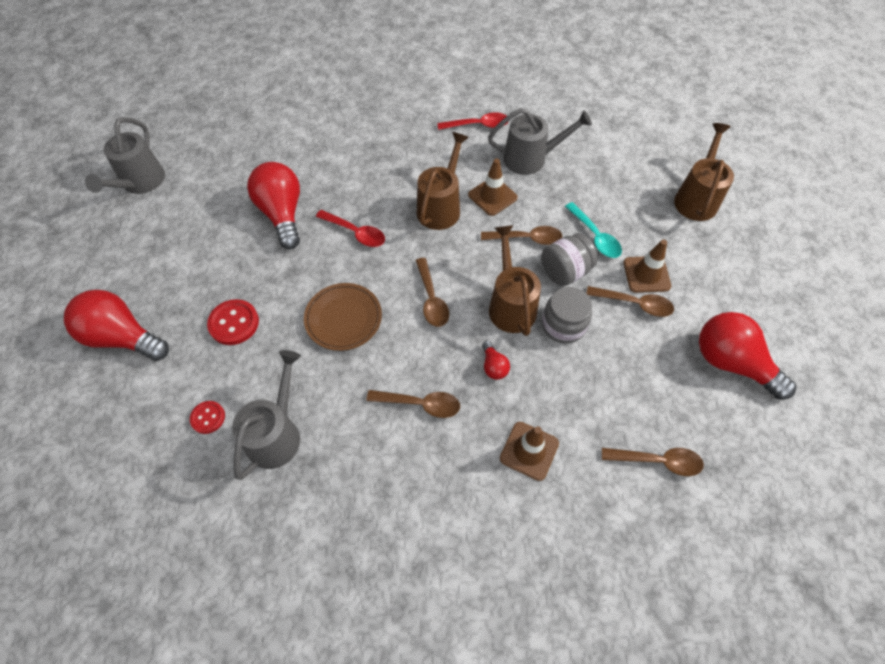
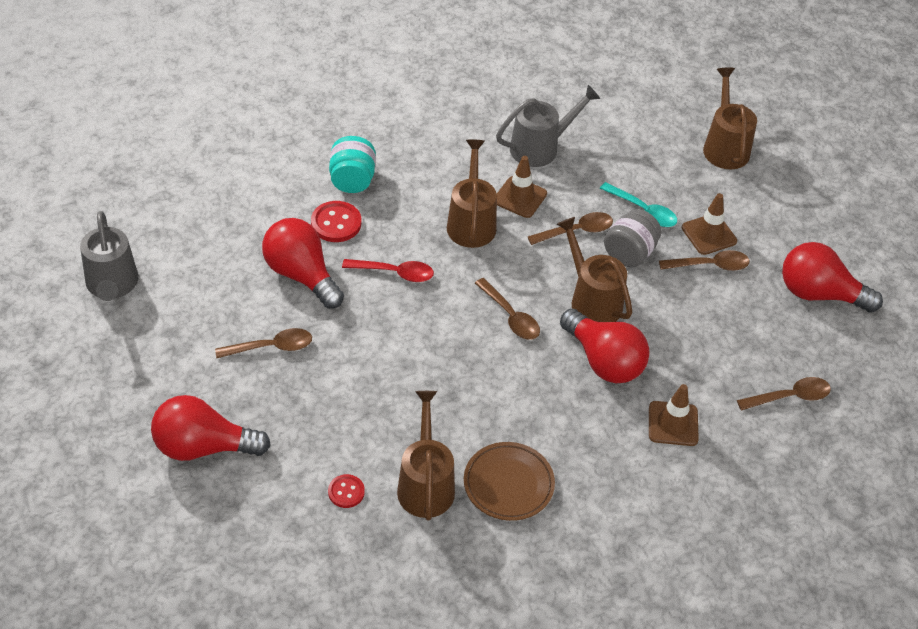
camera: 25 degrees left, 10 degrees down
(234, 323) = (317, 398): red button -> red button (336, 223)
(277, 433) = (425, 484): grey watering can -> brown watering can
(343, 319) = (431, 360): brown plate -> brown plate (508, 484)
(364, 147) = (352, 180): none -> turquoise jar
(420, 404) = (551, 415): brown spoon -> brown spoon (271, 347)
(478, 125) = (465, 125): red spoon -> none
(493, 366) = (604, 361): red light bulb -> red light bulb, size x2.24
(563, 325) = (652, 304): grey jar -> none

